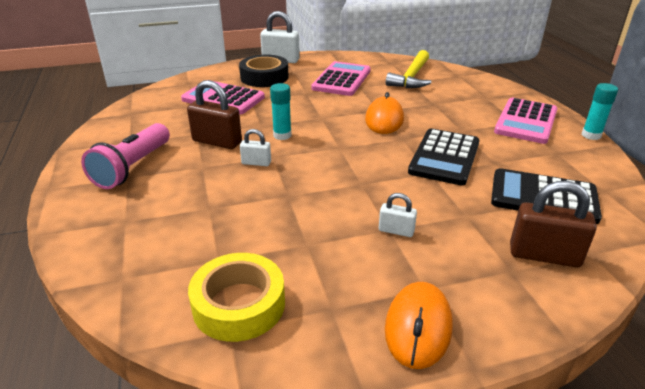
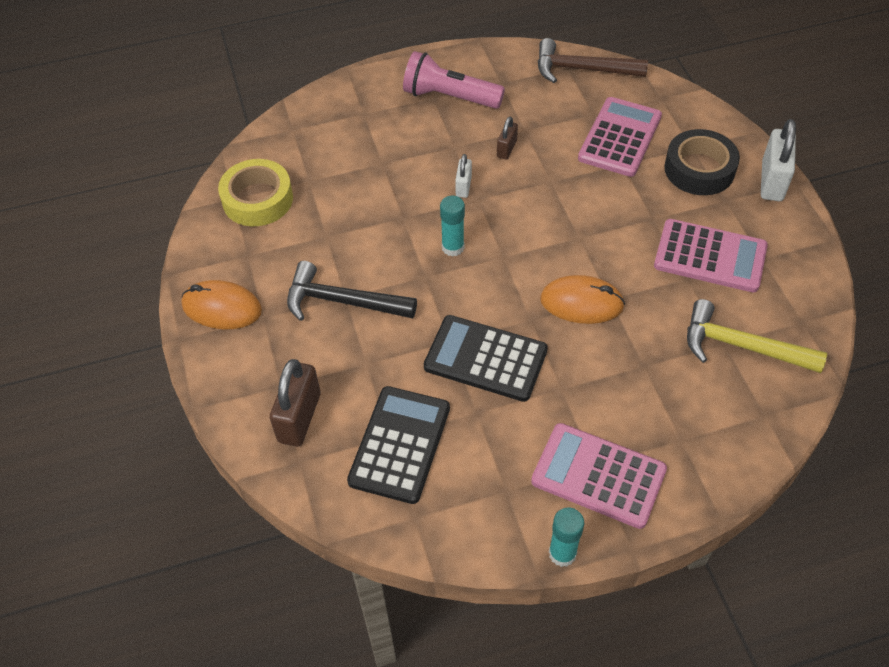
camera: 90 degrees right, 20 degrees up
(138, 107) = (582, 69): none -> brown hammer
(217, 142) = (506, 149): brown padlock -> brown padlock, size x0.55
(282, 135) = (527, 203): turquoise glue stick -> turquoise glue stick (453, 247)
(396, 231) = (342, 301): white padlock -> black hammer

